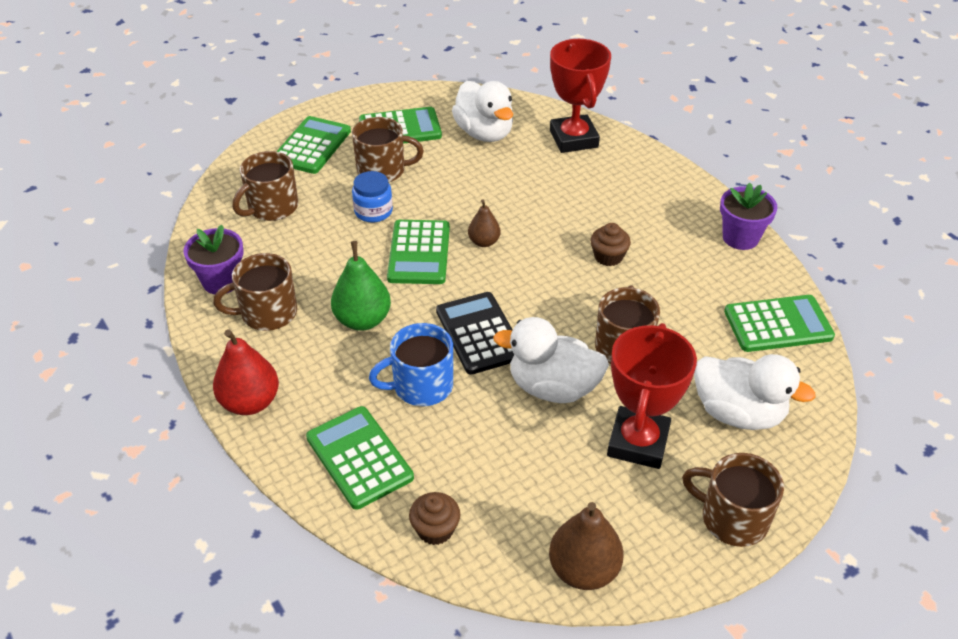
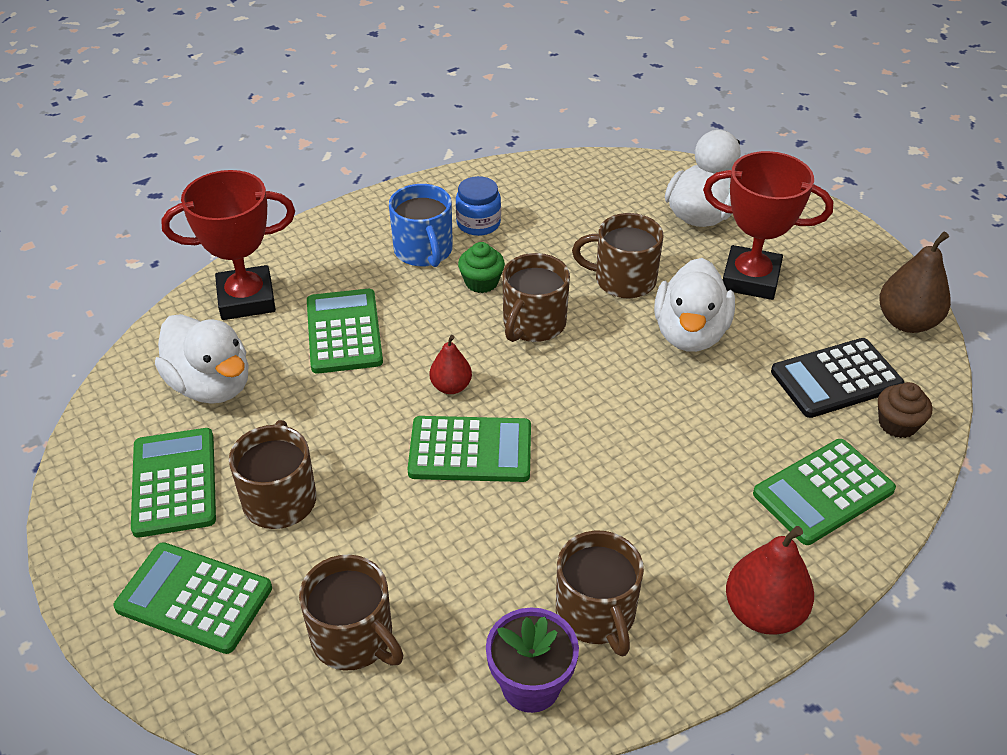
camera: 90 degrees left, 0 degrees up
(363, 320) = (601, 503): green pear -> none
(373, 211) = (377, 504): blue jar -> blue jar (478, 223)
(421, 386) = (705, 441): blue mug -> blue mug (423, 251)
(479, 333) = (615, 391): black calculator -> black calculator (836, 379)
(484, 133) = (211, 385): white duck -> white duck turned 75 degrees clockwise
(484, 242) = (451, 387): brown pear -> red pear
(608, 256) = (481, 282): brown cupcake -> green cupcake
(732, 518) = (822, 231): brown mug -> brown mug (533, 324)
(740, 238) = (453, 187): purple flower pot -> none
(778, 324) = (582, 179): green calculator -> green calculator (344, 332)

